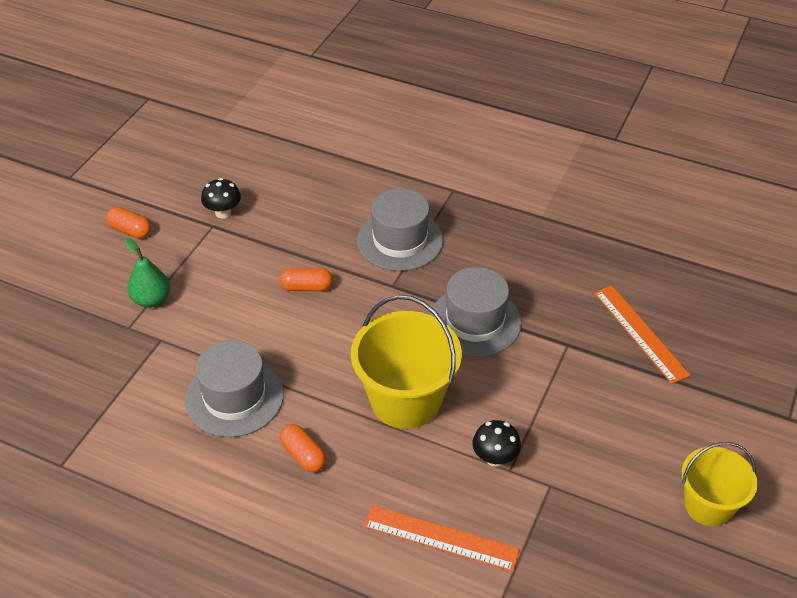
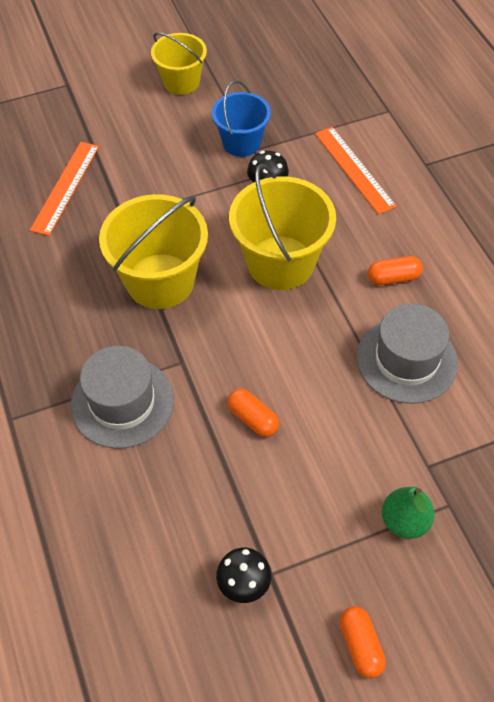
camera: 135 degrees left, 10 degrees up
(303, 455) = (393, 278): orange capsule -> orange capsule turned 75 degrees clockwise
(475, 321) = (160, 281): grey hat -> yellow bucket
(569, 483) = (241, 143): none -> blue bucket

